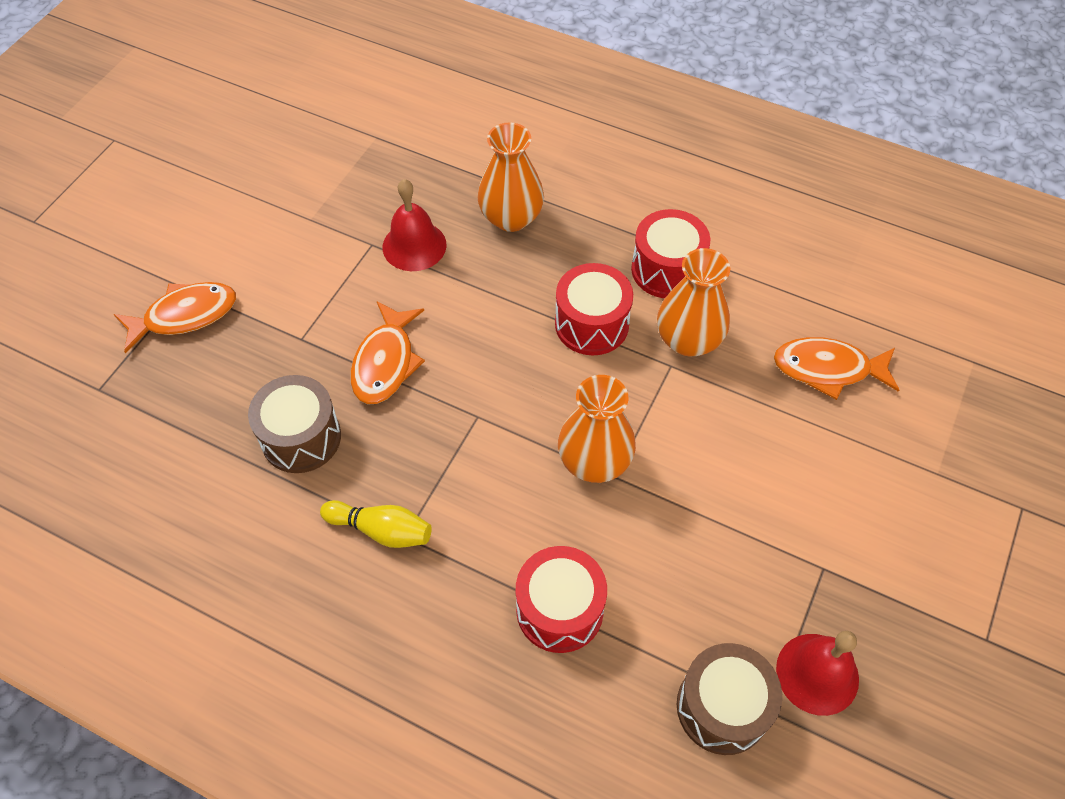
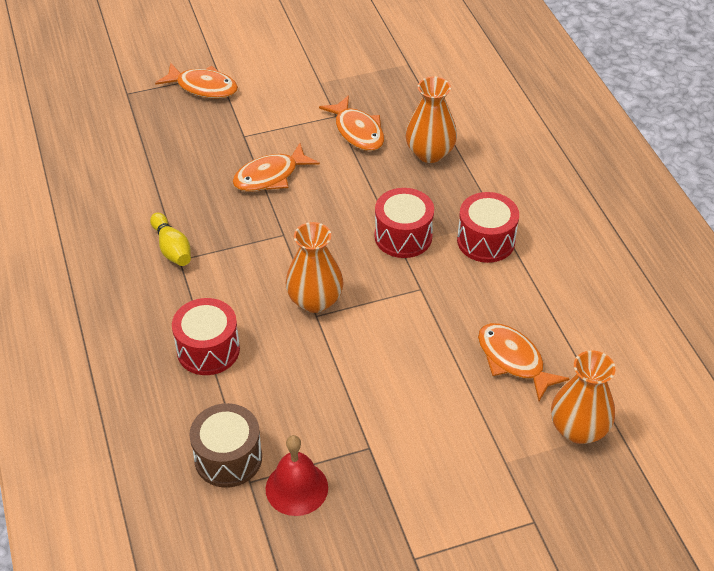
camera: 45 degrees right, 10 degrees down
(301, 437) = (187, 180): brown drum -> none
(414, 246) = (357, 131): red bell -> orange fish
(688, 340) = (448, 284): orange vase -> orange vase (578, 429)

